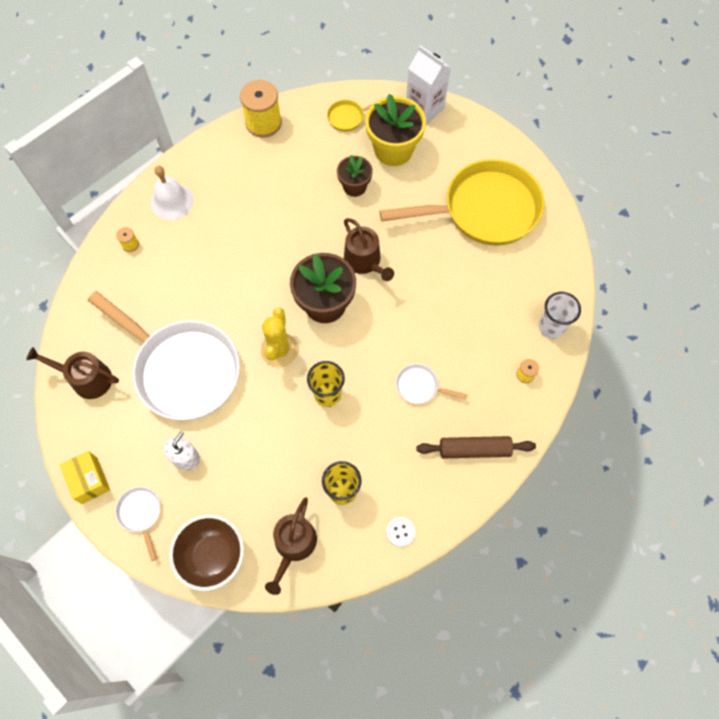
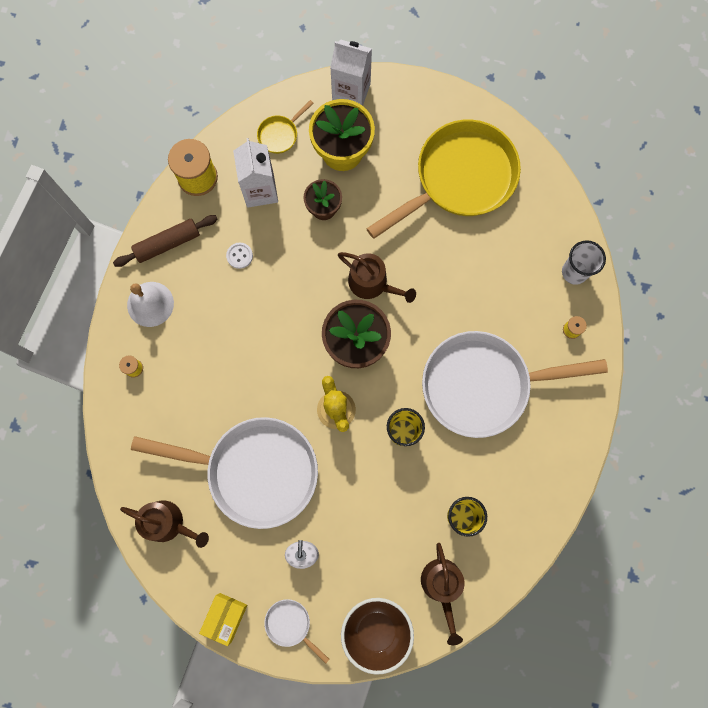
camera: 25 degrees left, 10 degrees up
(87, 379) = (168, 523): brown watering can -> brown watering can turned 150 degrees counterclockwise
(89, 480) = (225, 617): yellow box -> yellow box turned 75 degrees clockwise
(309, 152) = (260, 190): none -> white carton
(400, 532) = (529, 529): white button -> white button (239, 256)
(420, 386) = (483, 385): white pan -> white pan, size x2.49
(474, 450) = (559, 423): brown rolling pin -> brown rolling pin (167, 244)

